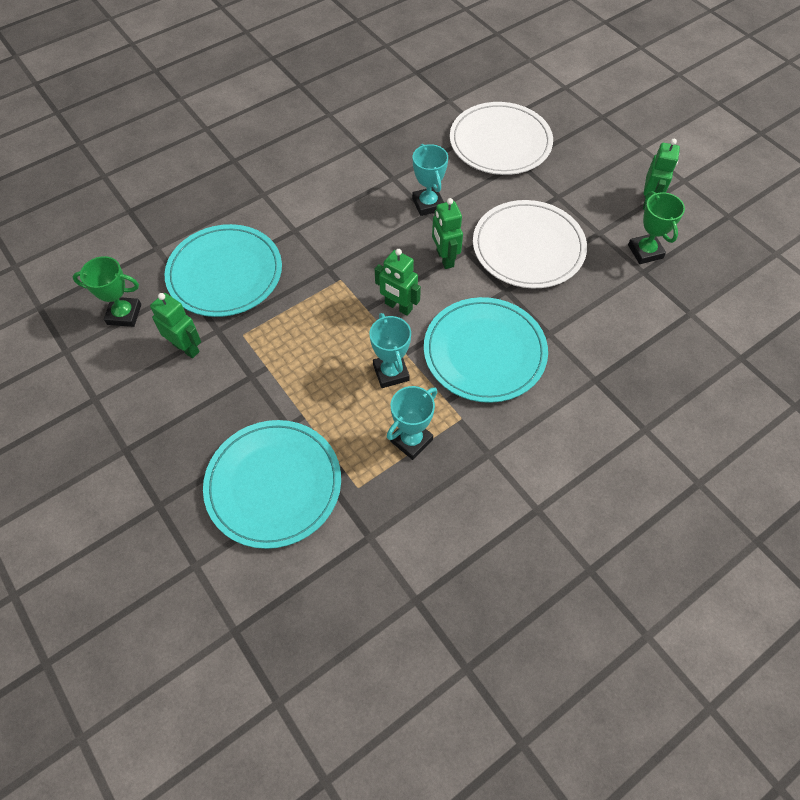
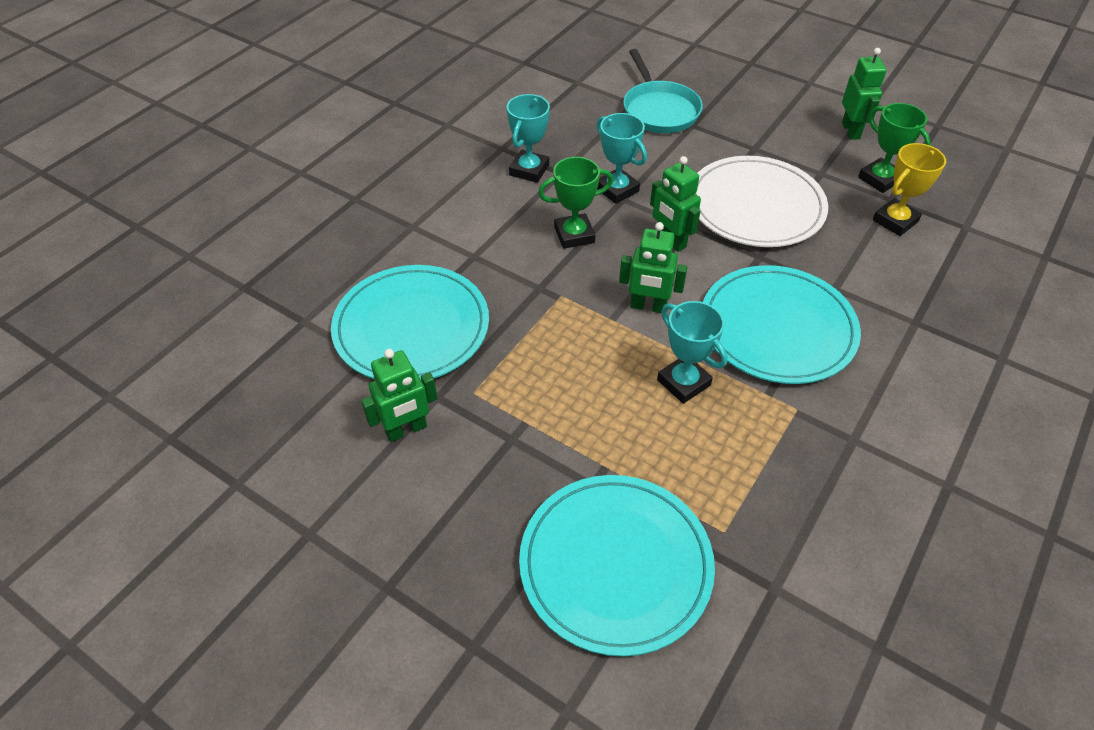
camera: 20 degrees left, 10 degrees down
(124, 314) = (299, 413): green trophy -> green trophy (574, 235)
(186, 348) = (406, 430): green robot -> green robot turned 135 degrees clockwise
(411, 440) = (755, 453): turquoise trophy -> turquoise trophy (529, 170)
(500, 142) = (659, 110): white plate -> turquoise pan
(634, 291) = (895, 221): none -> yellow trophy

